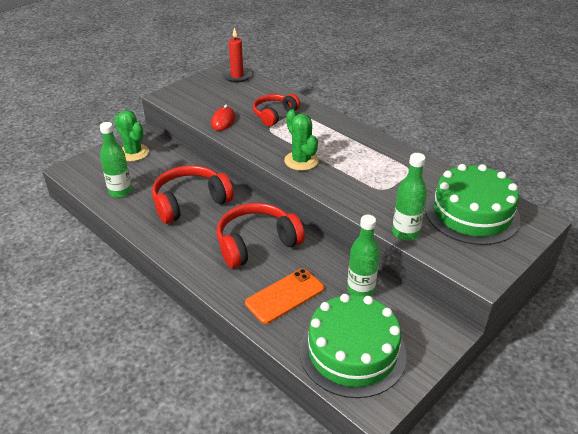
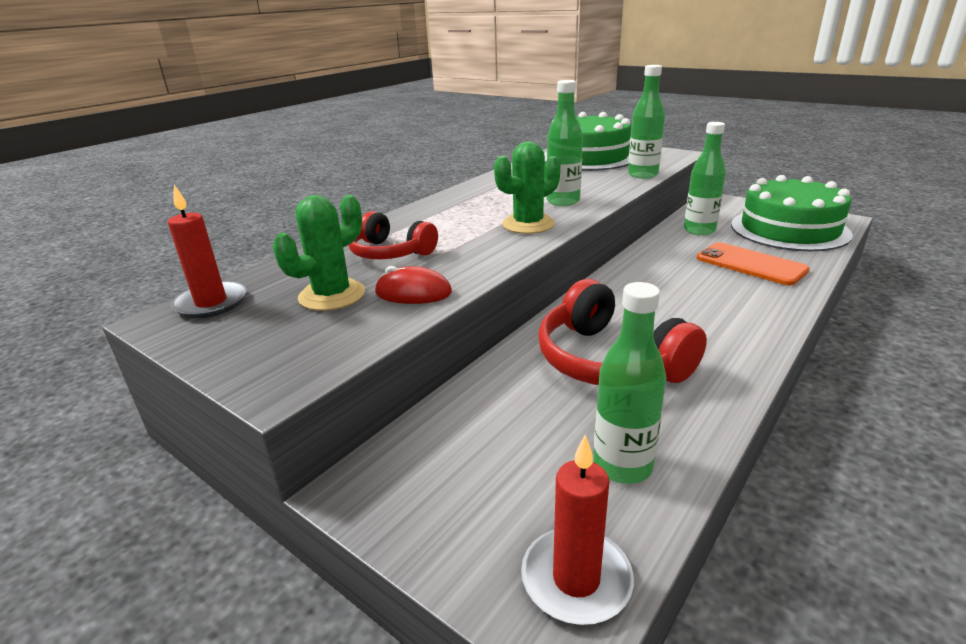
camera: 95 degrees left, 10 degrees down
(81, 174) = (576, 579): none -> red candle
(133, 153) = (448, 485): green cactus -> green cactus (332, 295)
(256, 243) = (671, 291): red headphones -> none
(343, 180) = (563, 201): none -> green bottle

